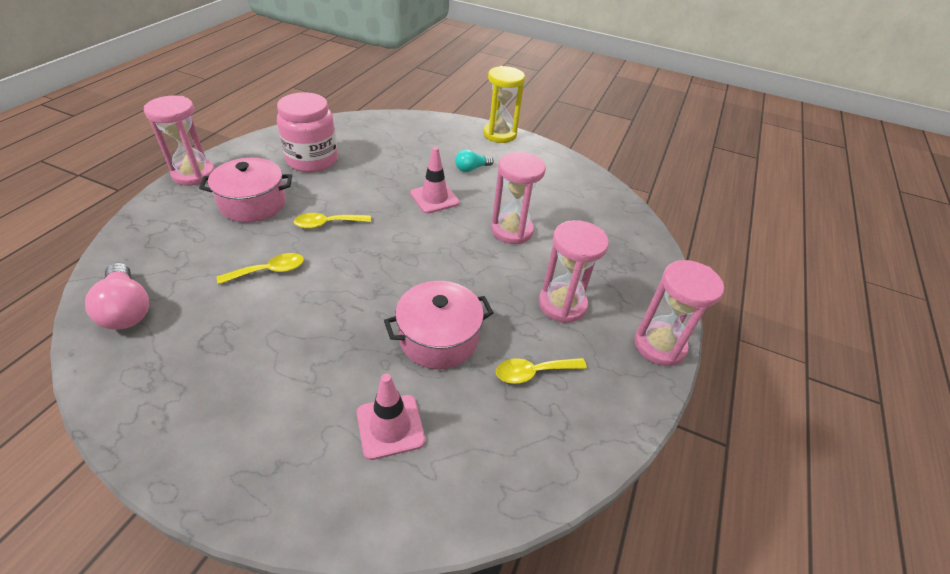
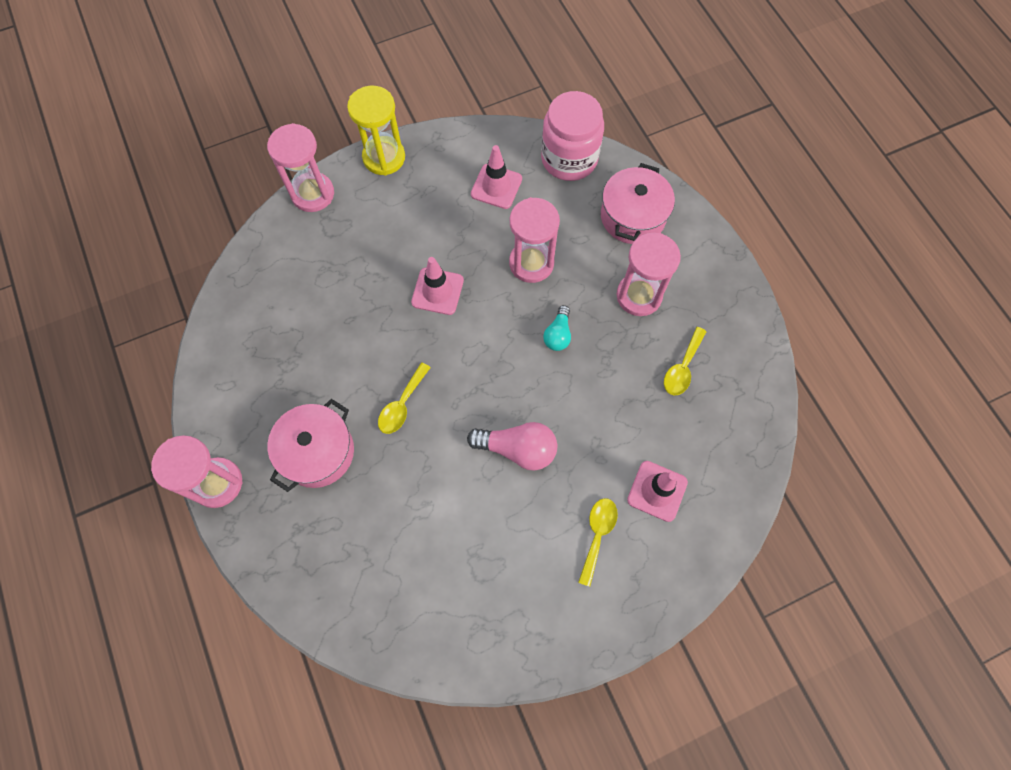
camera: 45 degrees left, 25 degrees up
(127, 309) = (394, 621): pink light bulb -> pink light bulb (517, 449)
(269, 271) = (431, 486): yellow spoon -> yellow spoon (597, 535)
(312, 160) = (284, 359): pink jar -> pink jar (569, 159)
(439, 338) = (605, 406): pink pot -> pink pot (633, 216)
(471, 169) = (419, 227): turquoise light bulb -> turquoise light bulb (558, 334)
(546, 186) = (496, 186): none -> pink traffic cone
(659, 345) = (722, 266): pink hourglass -> pink hourglass (312, 194)

